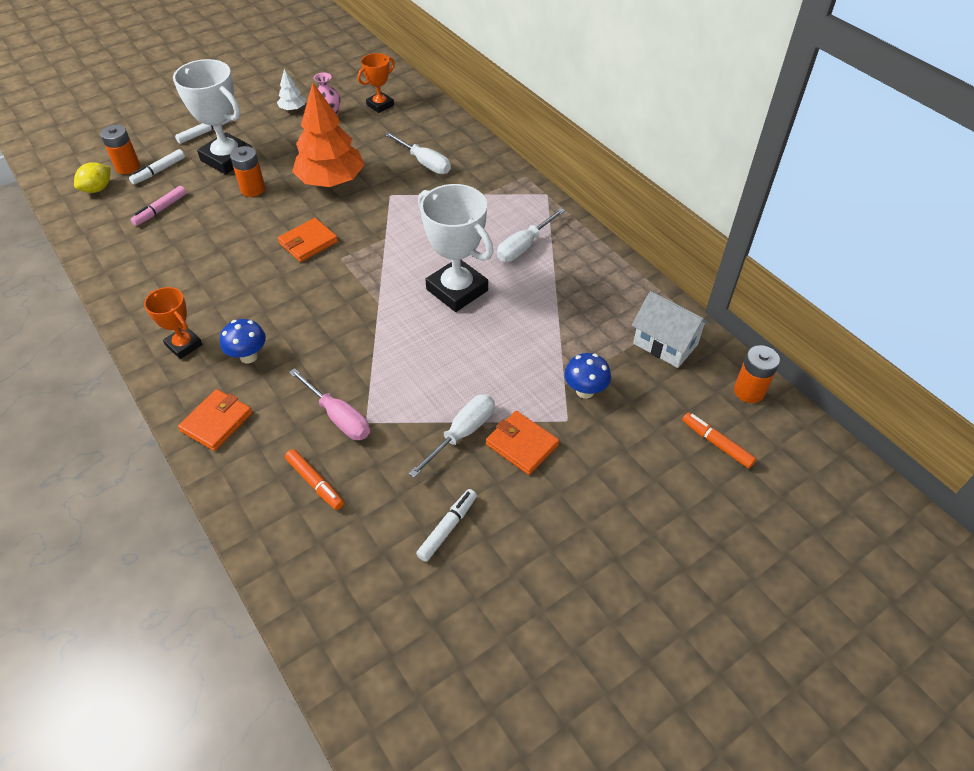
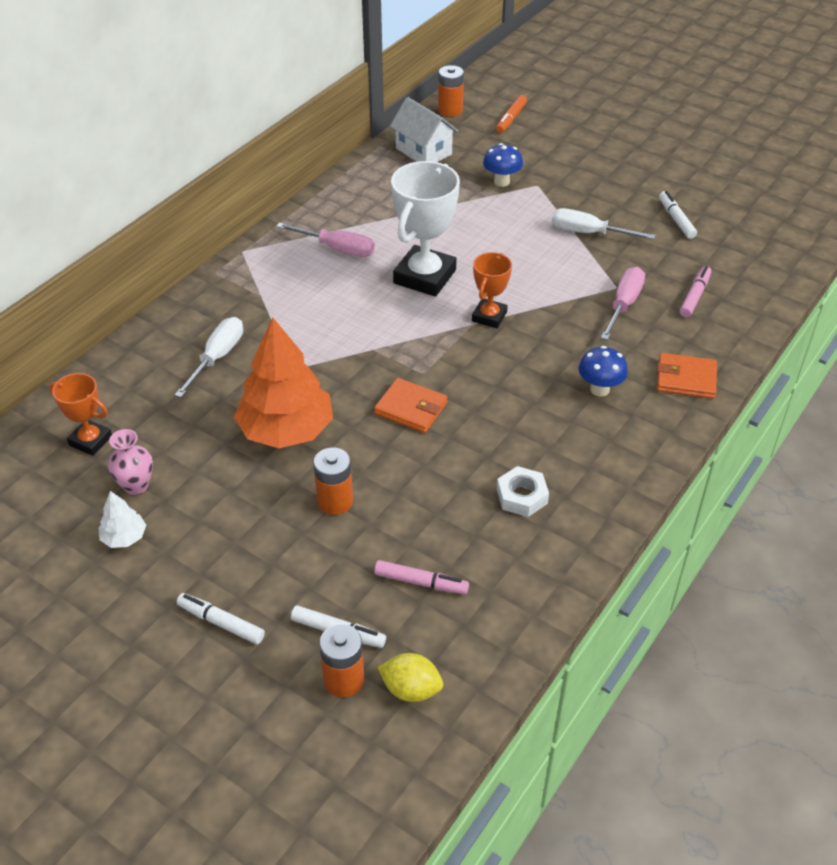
camera: 110 degrees left, 5 degrees down
(184, 274) = (522, 496): none -> white nut
(184, 345) = (619, 445): orange trophy -> orange trophy (489, 316)
(227, 158) = (277, 561): white trophy -> none
(315, 482) = (694, 296): orange marker -> pink marker
(447, 528) = (676, 219): white marker -> white marker turned 60 degrees clockwise
(522, 444) = (577, 202): orange wallet -> none
(524, 246) = (337, 249): white screwdriver -> pink screwdriver
(665, 344) = (423, 151): white house -> white house turned 60 degrees counterclockwise

